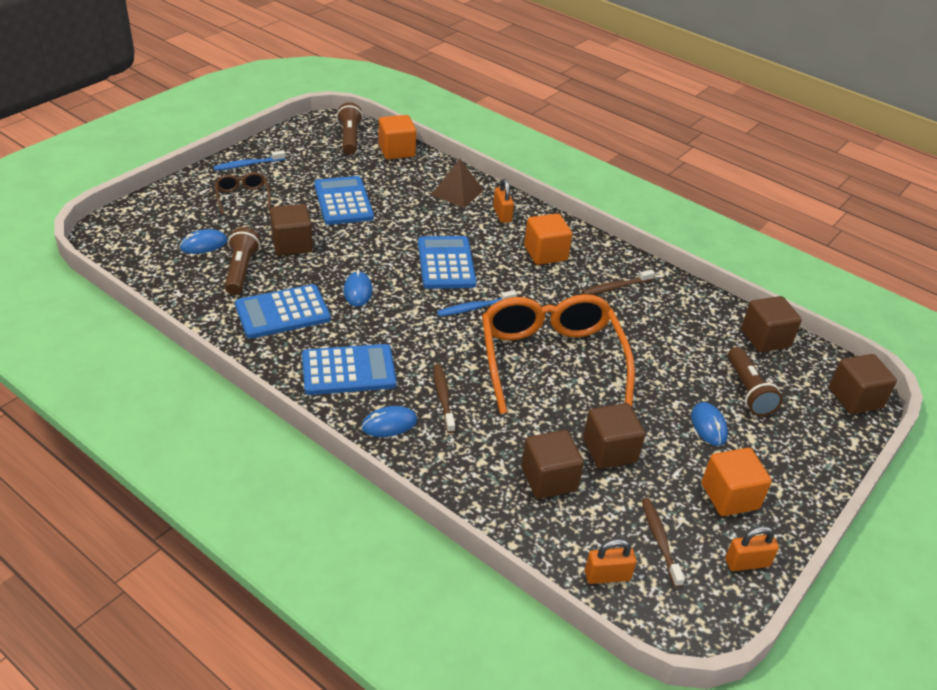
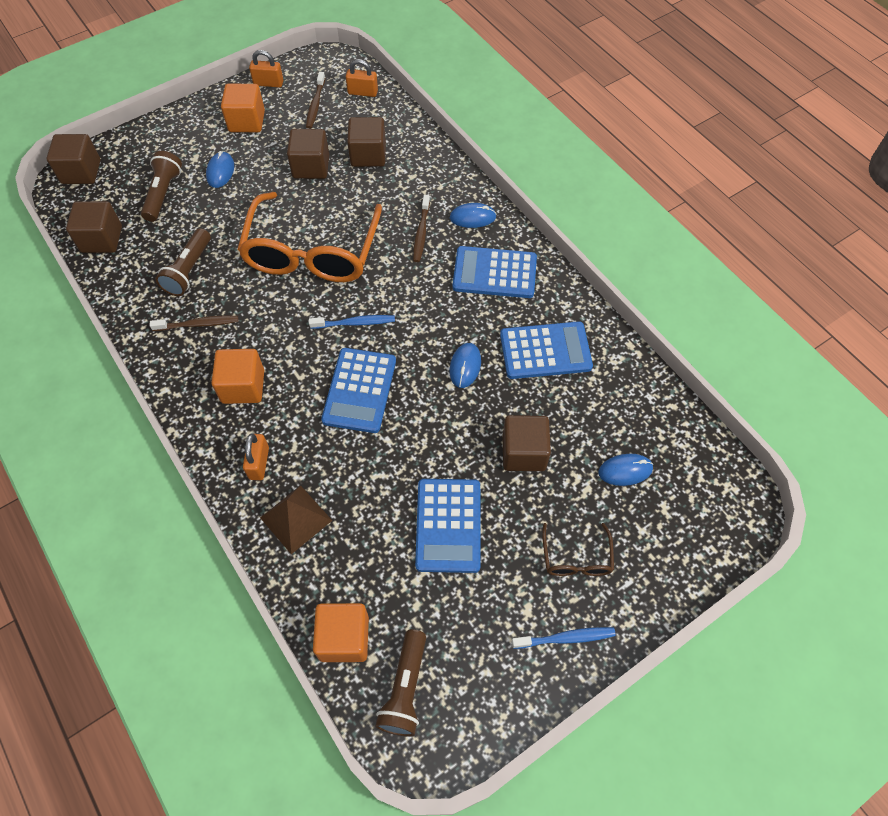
camera: 160 degrees left, 20 degrees up
(241, 270) = (584, 419): brown flashlight -> brown flashlight (189, 270)

